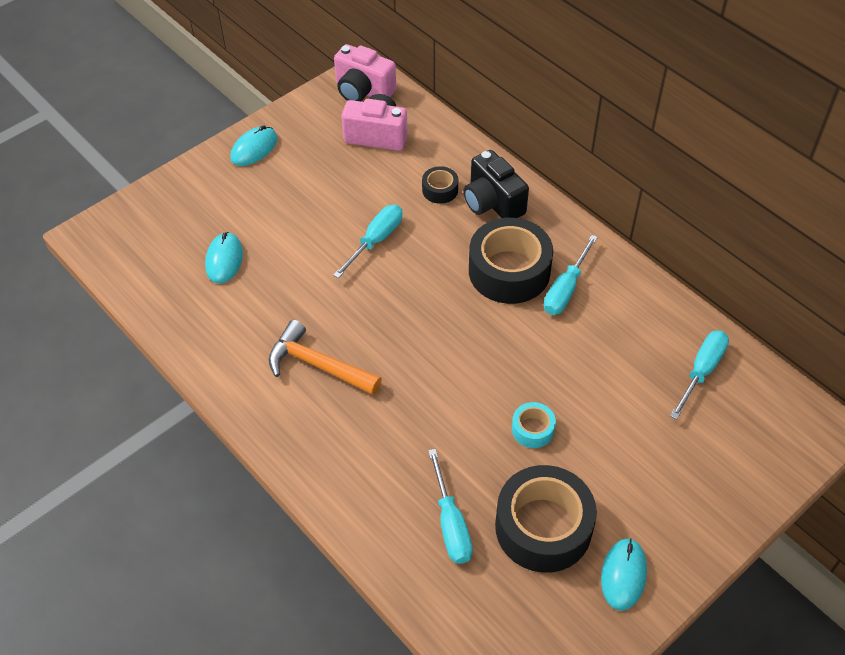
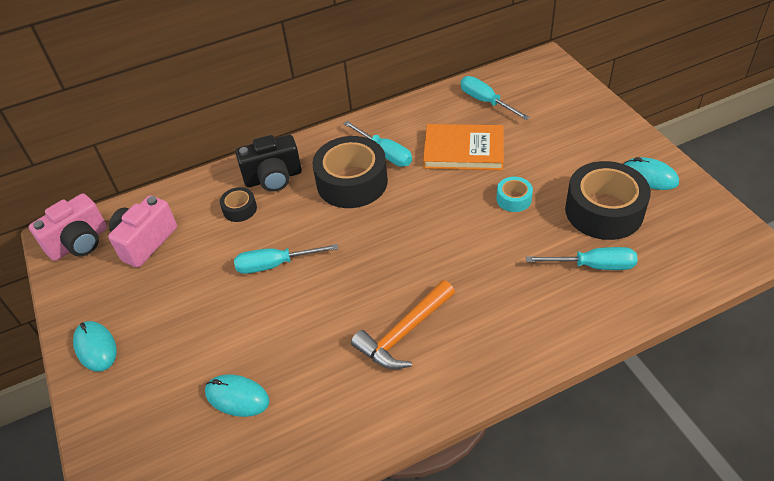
camera: 70 degrees left, 5 degrees down
(376, 240) = (275, 265): turquoise screwdriver -> turquoise screwdriver turned 60 degrees counterclockwise
(599, 364) = (463, 150): none -> orange book

